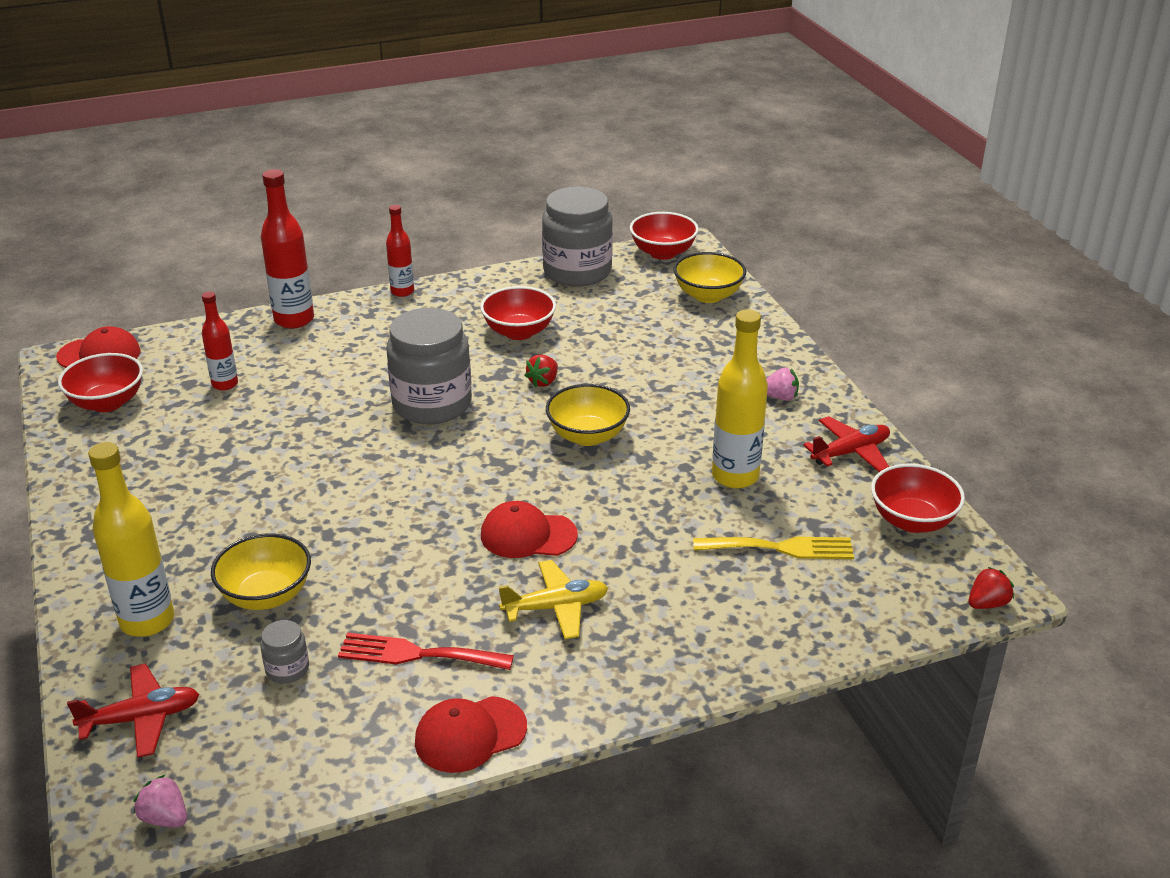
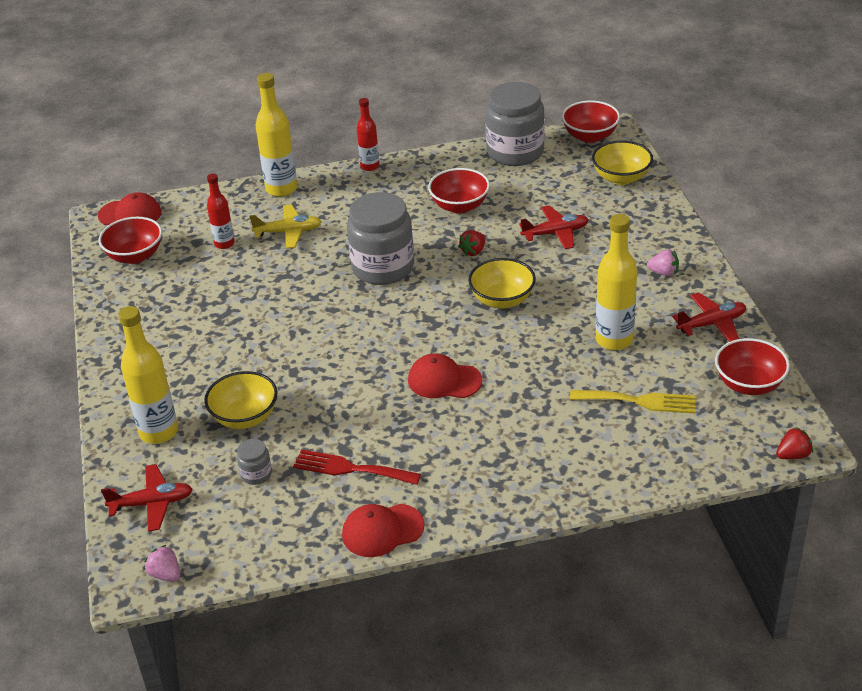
camera: 10 degrees right, 5 degrees up
(294, 319) = (281, 189): red bottle -> yellow bottle
(555, 607) = (457, 439): yellow plane -> yellow plane (288, 232)
(640, 358) = (555, 233): none -> red plane

